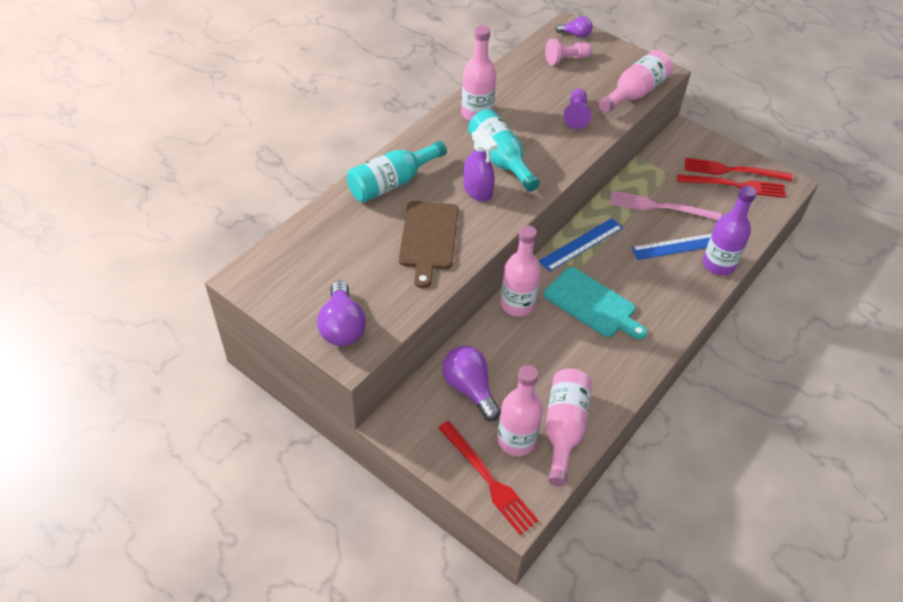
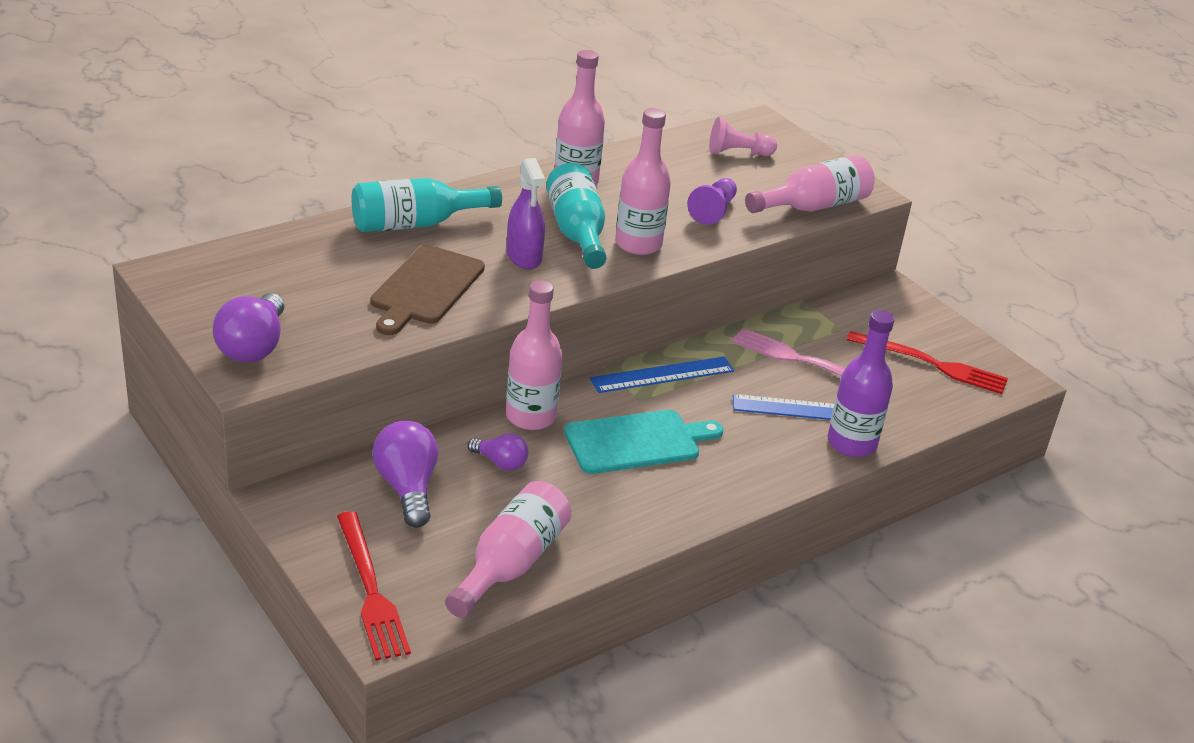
camera: 15 degrees right, 15 degrees down
(516, 440) = (436, 559): pink bottle -> pink bottle (638, 244)
(575, 34) = (768, 131): purple light bulb -> purple light bulb (500, 462)
(592, 304) = (637, 442): turquoise cutting board -> turquoise cutting board turned 75 degrees counterclockwise
(732, 171) = (938, 347): red fork -> none

